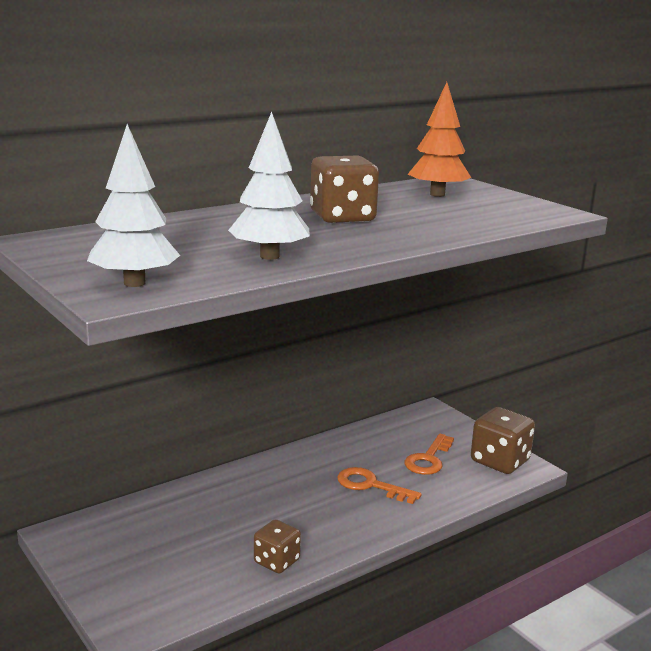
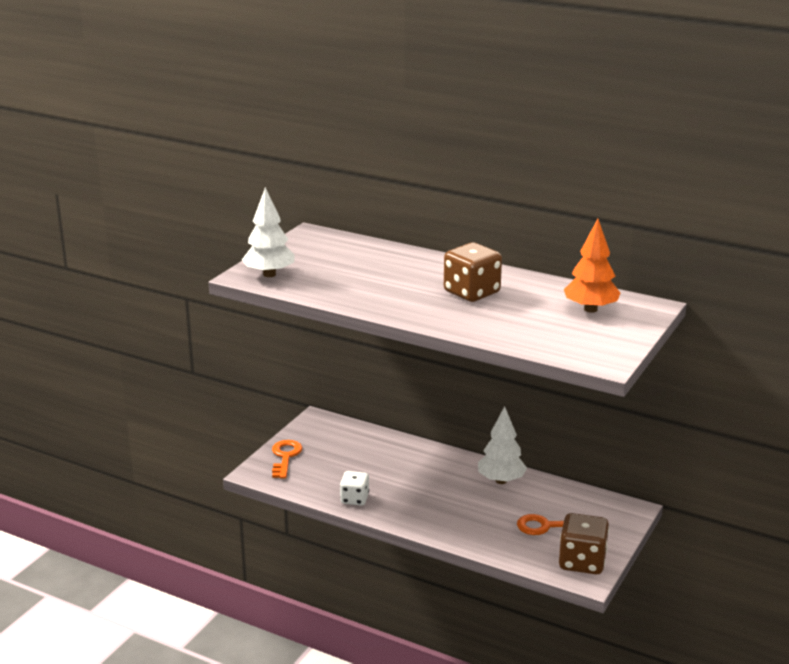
camera: 65 degrees right, 5 degrees up
(269, 256) = (355, 292): white tree -> white tree (501, 480)
(276, 561) = (354, 499): brown dice -> white dice
(370, 485) = (480, 510): orange key -> orange key (285, 457)

